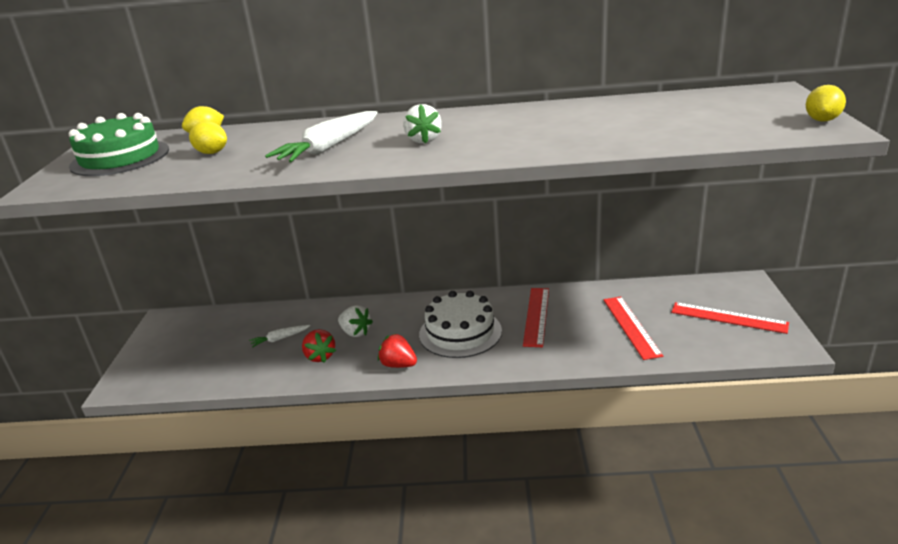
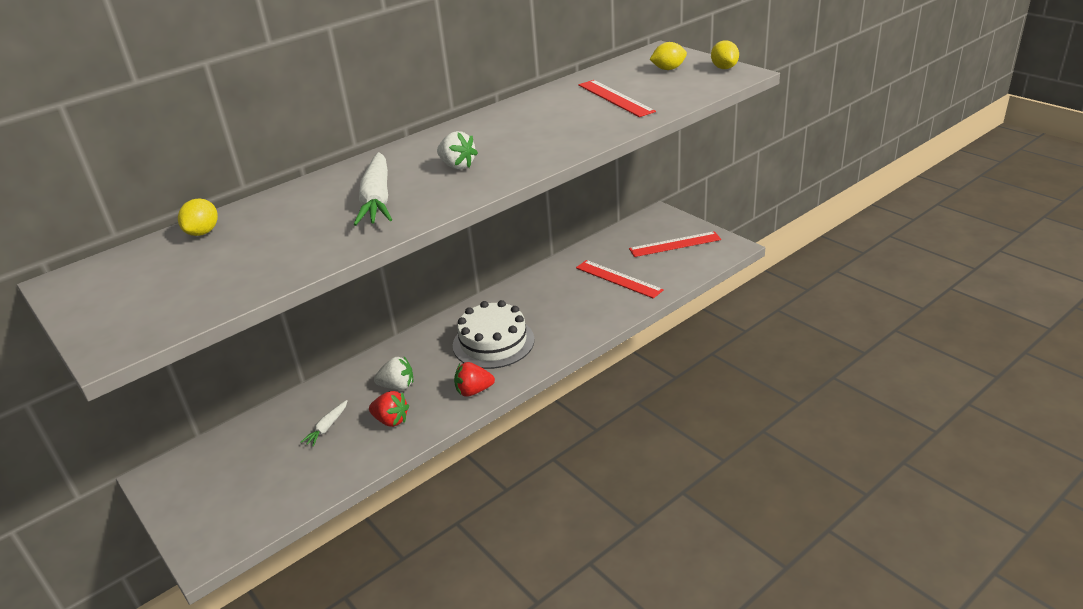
camera: 40 degrees left, 5 degrees up
(120, 158) = (141, 287): green cake -> none
(211, 153) = (253, 244): yellow lemon -> yellow lemon (668, 69)
(536, 316) = (539, 302): red ruler -> red ruler (615, 98)

